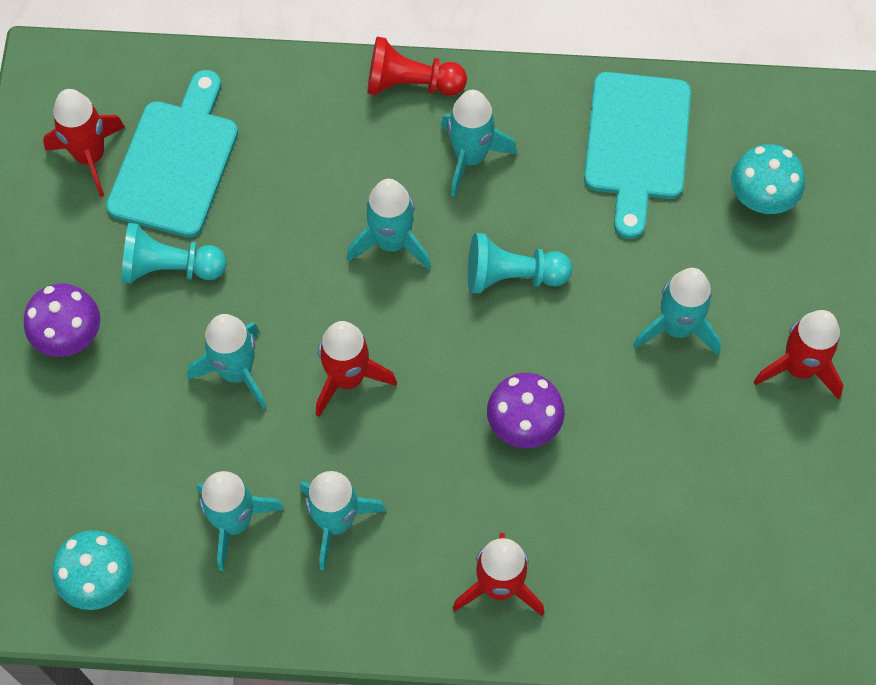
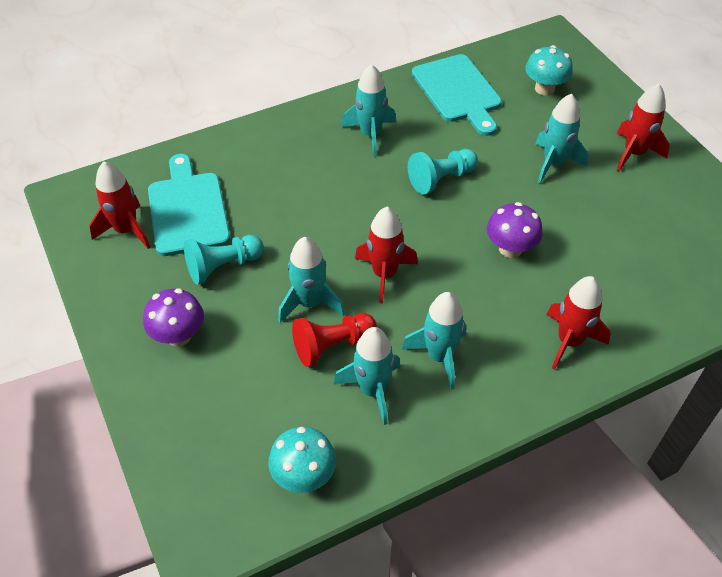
camera: 30 degrees left, 15 degrees down
(391, 242) = (356, 193): turquoise rocket -> none
(411, 84) = (308, 115): red pawn -> red pawn (332, 346)

